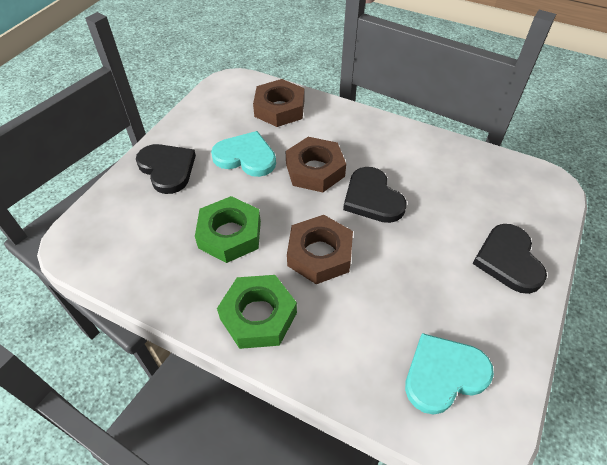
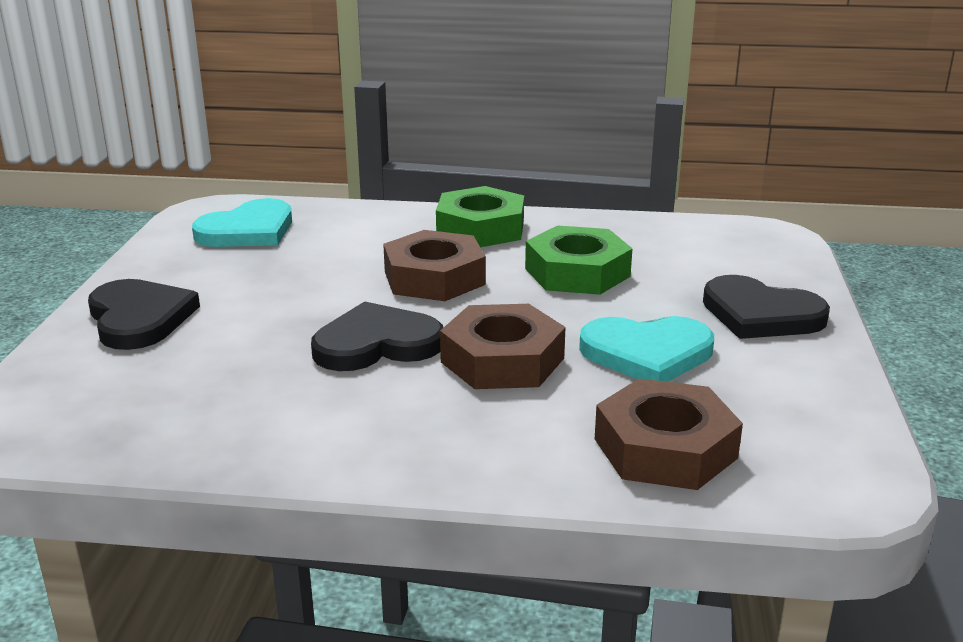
camera: 160 degrees right, 25 degrees down
(372, 198) = (376, 344): black heart -> black heart turned 60 degrees counterclockwise

